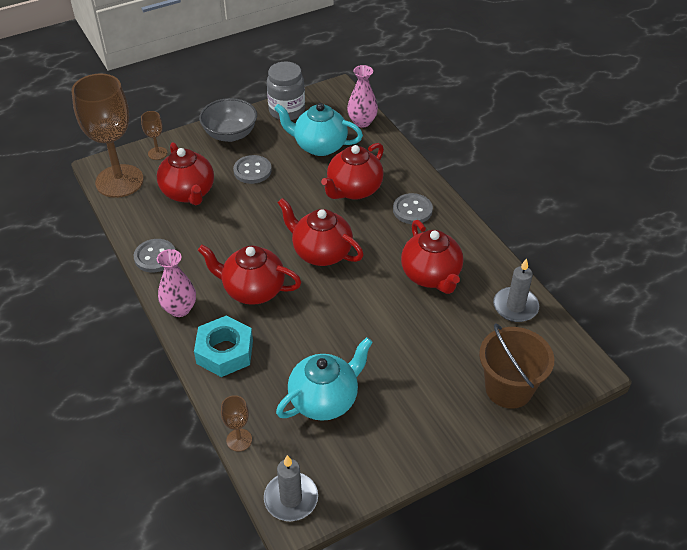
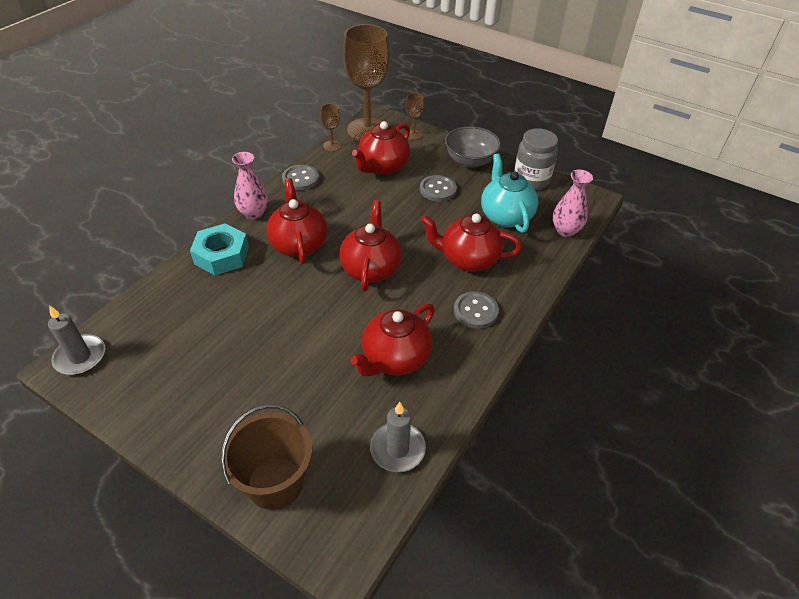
camera: 60 degrees right, 0 degrees up
(239, 440) = (132, 300): brown goblet -> brown goblet (332, 146)
(325, 399) = (197, 338): turquoise teapot -> none

